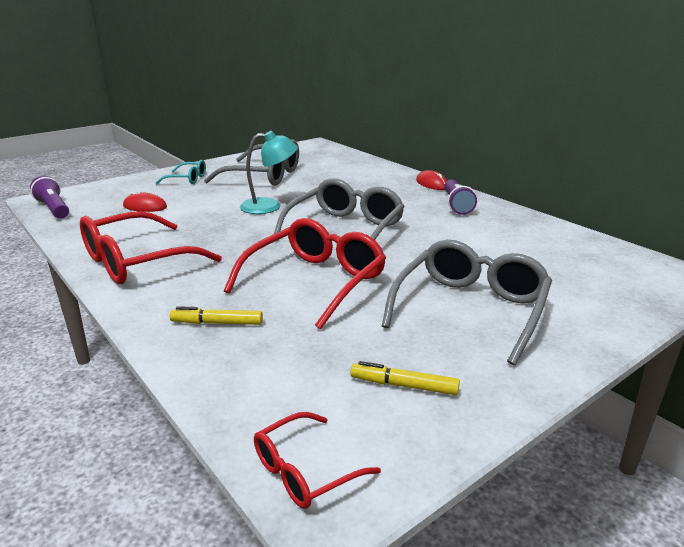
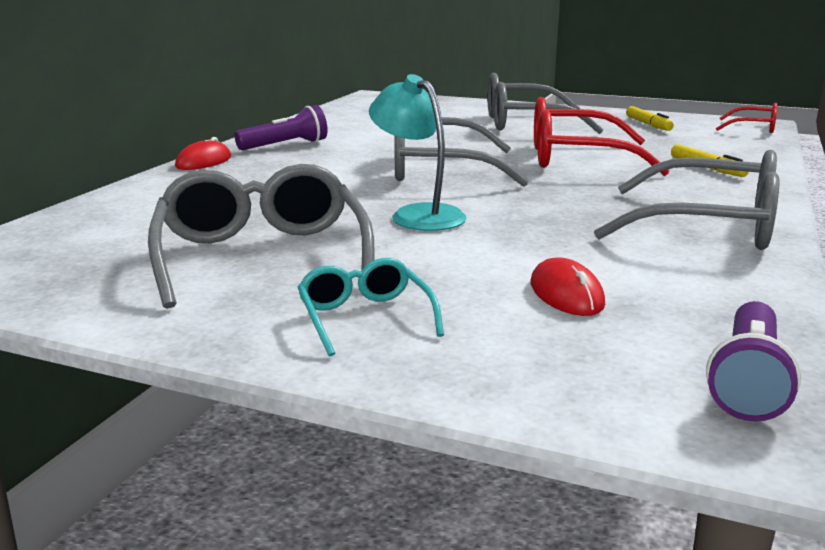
camera: 120 degrees left, 5 degrees down
(137, 261) = (709, 226): red glasses -> grey glasses

